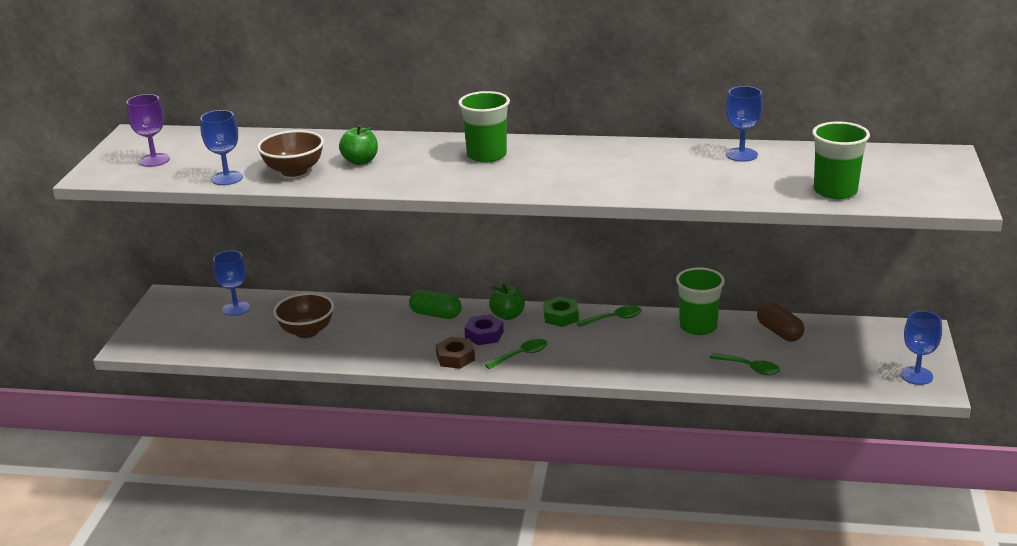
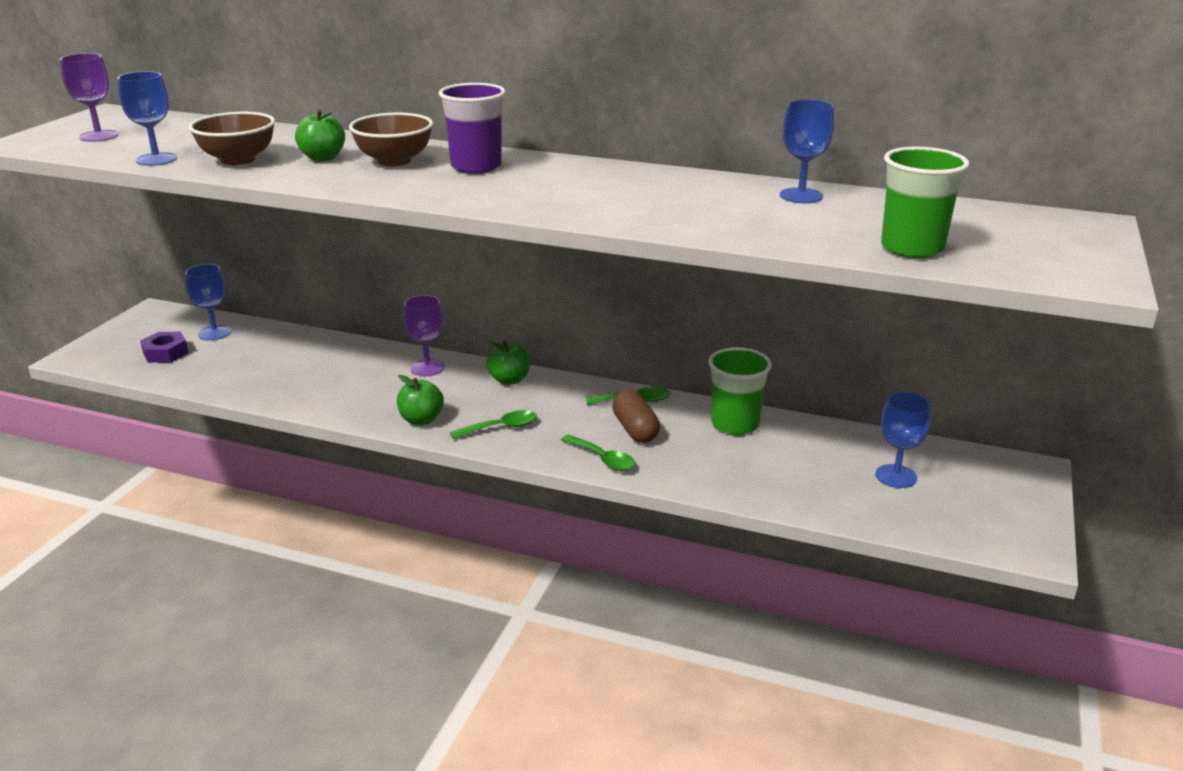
camera: 10 degrees right, 0 degrees up
(306, 331) = (273, 367): brown bowl -> brown bowl (394, 161)
(435, 314) = (427, 368): green capsule -> purple goblet
(455, 357) = (421, 420): brown nut -> green apple
(484, 335) = (470, 398): purple nut -> purple nut (165, 353)
(486, 155) = (476, 166): green cup -> purple cup
(561, 316) = (571, 389): green nut -> none
(749, 368) = (781, 484): green spoon -> green spoon (603, 459)
(779, 332) = (837, 444): brown capsule -> brown capsule (635, 429)
(916, 375) = (1009, 528): blue goblet -> blue goblet (896, 476)

